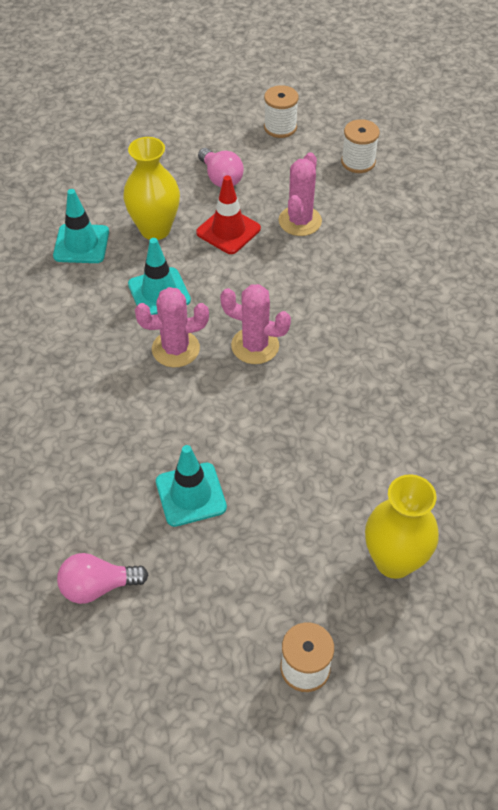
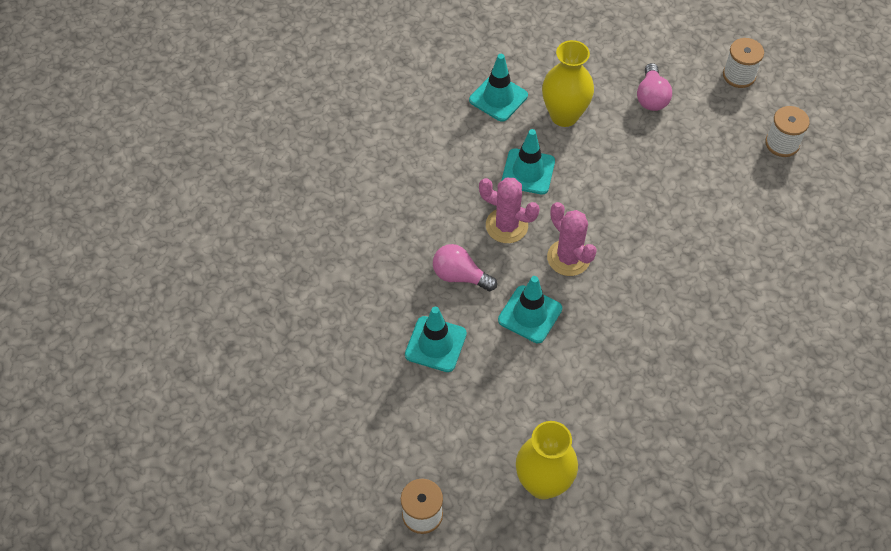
camera: 35 degrees right, 5 degrees up
(98, 586) = (327, 370): pink light bulb -> pink light bulb (460, 276)
(228, 231) = (621, 148): red traffic cone -> none
(259, 415) = (530, 314): none -> turquoise traffic cone
(300, 221) = (687, 171): pink cactus -> none

